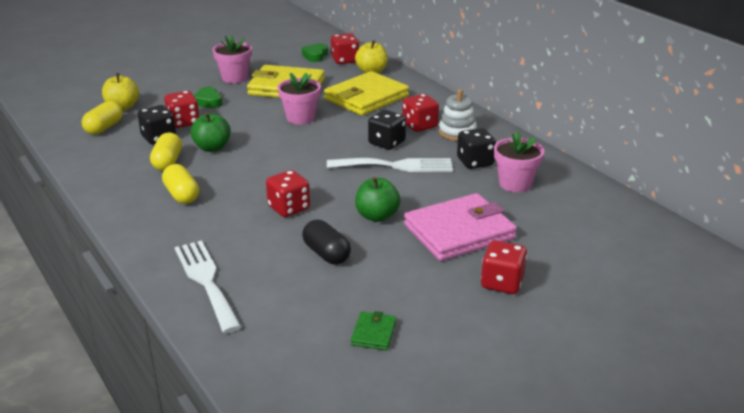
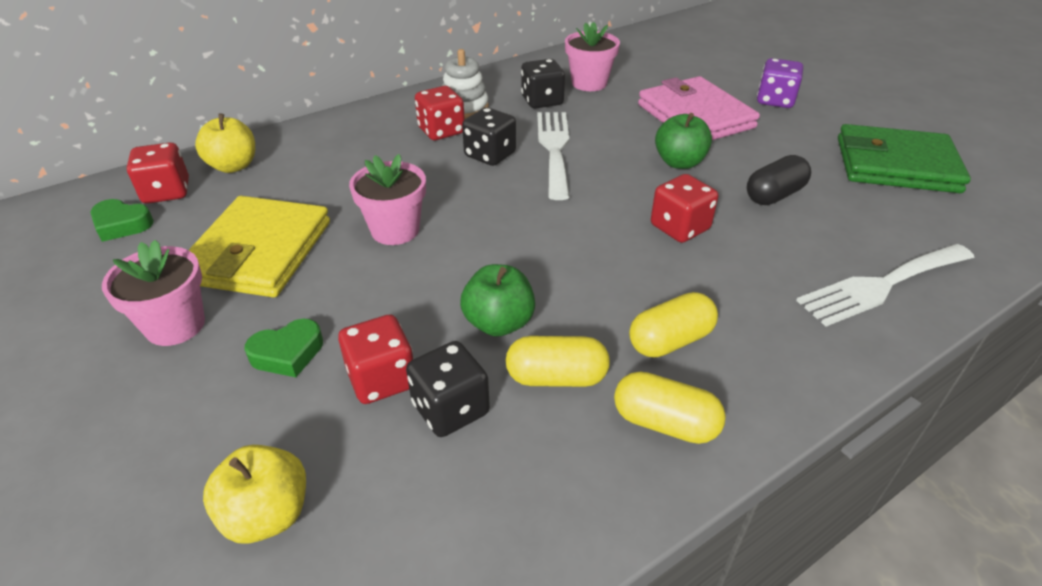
camera: 90 degrees left, 10 degrees up
(104, 128) = (384, 529): yellow capsule -> yellow capsule (665, 423)
(366, 98) = (336, 170): yellow wallet -> none
(374, 333) = (896, 165): green wallet -> green wallet, size x2.31
(502, 283) = (775, 100): red dice -> purple dice

